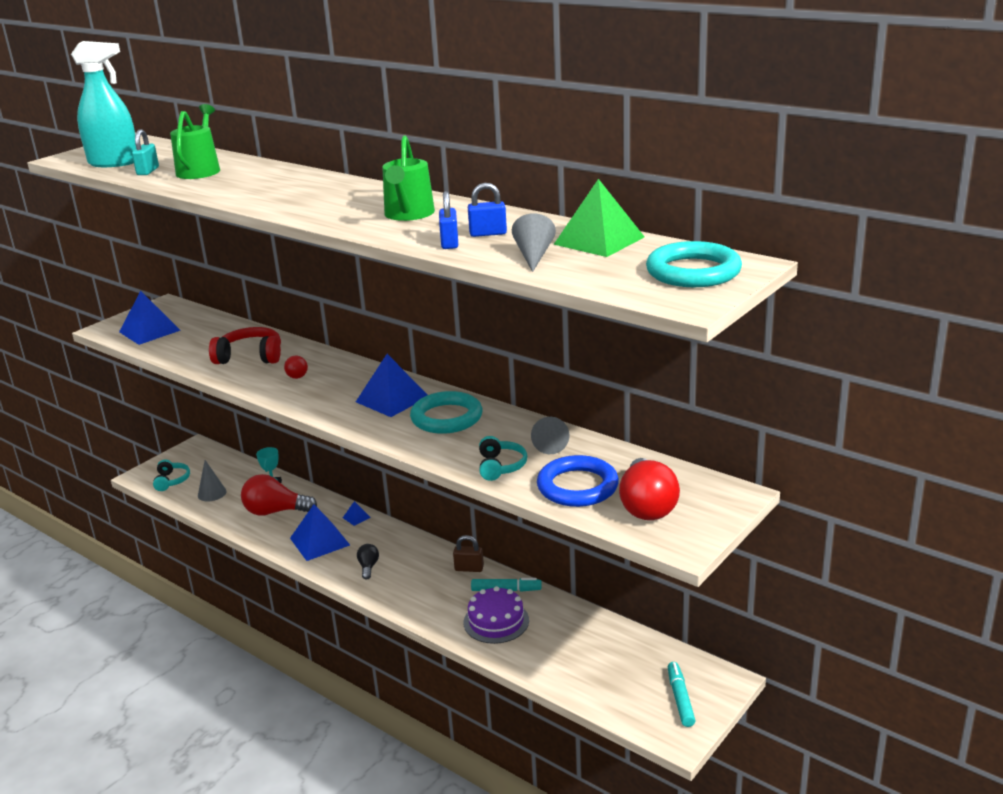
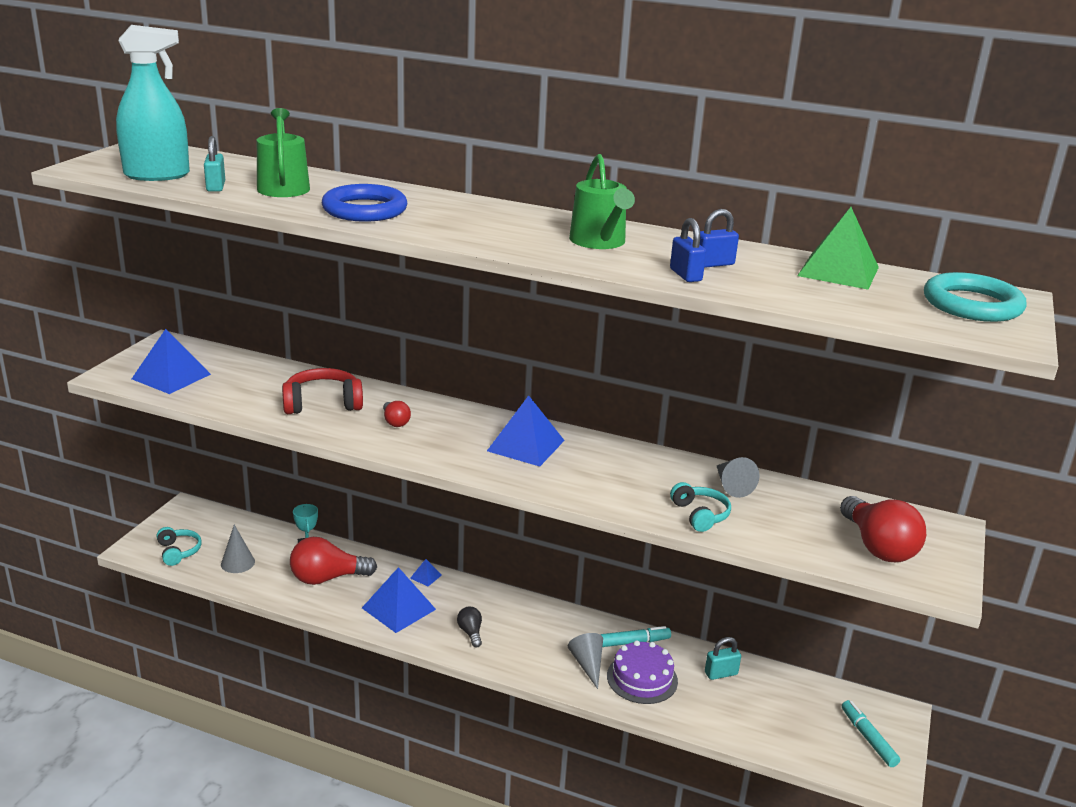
camera: 20 degrees left, 0 degrees up
(446, 417) = (601, 463): turquoise ring -> none
(469, 568) = (581, 622): brown padlock -> none
(533, 256) = (793, 289): grey cone -> grey cone (587, 664)
(572, 625) = (721, 673): none -> turquoise padlock
(577, 486) = (795, 531): blue ring -> blue ring (364, 210)

